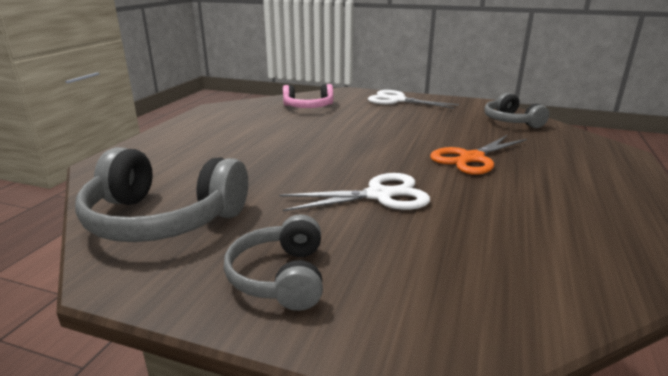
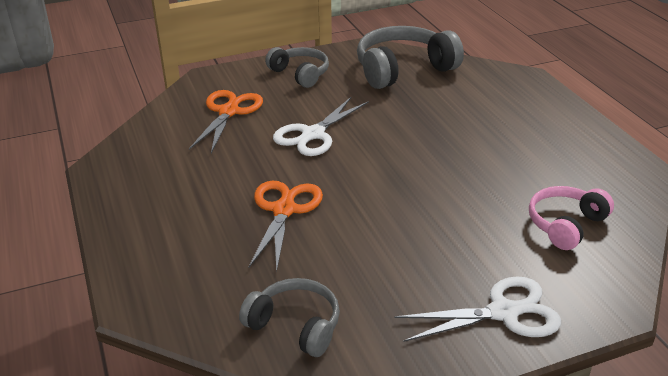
camera: 140 degrees right, 10 degrees up
(452, 262) = (228, 112): none -> orange scissors

